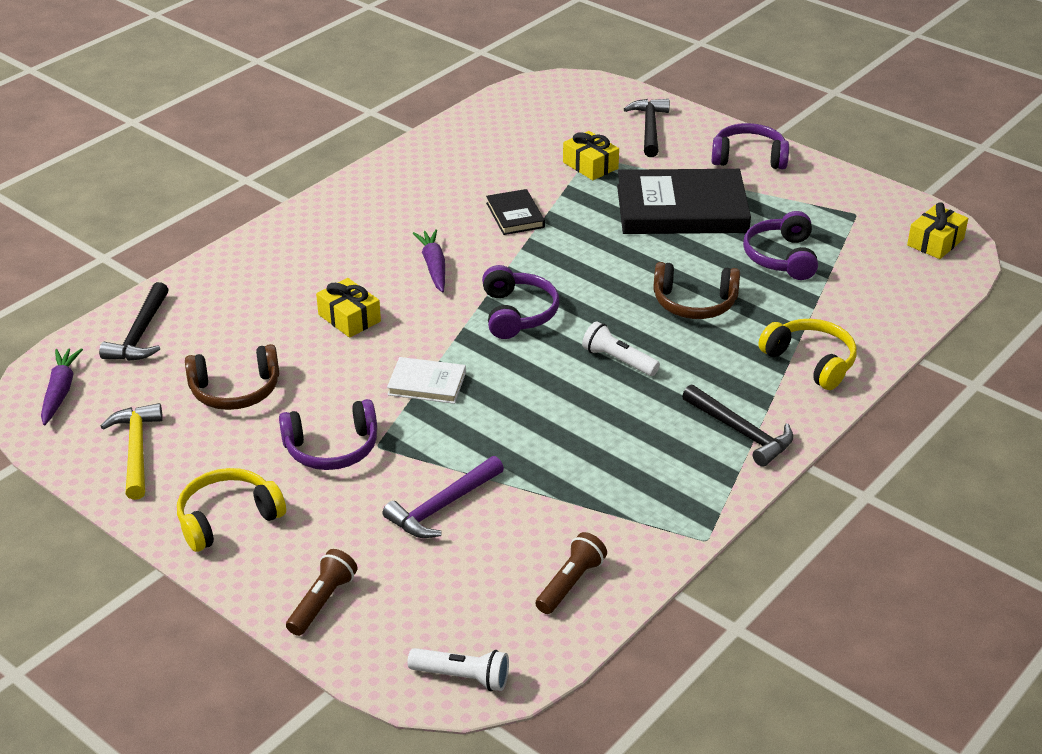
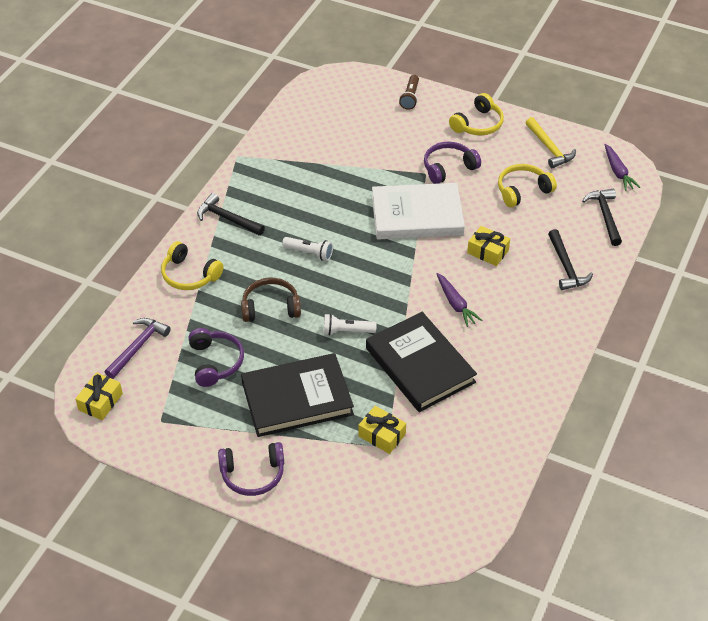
camera: 165 degrees right, 10 degrees up
(235, 390) = (522, 191): brown headphones -> yellow headphones
(427, 384) = (417, 215): white book -> white book, size x2.08
(442, 506) = (375, 148): purple hammer -> purple hammer (138, 347)
(462, 677) = (334, 80): white flashlight -> white flashlight (347, 331)
(515, 215) = (420, 365): black book -> black book, size x2.08
(517, 313) = (384, 276): purple headphones -> none
(570, 583) = (299, 125): brown flashlight -> none
(649, 128) = (345, 497): black hammer -> black hammer (566, 267)

